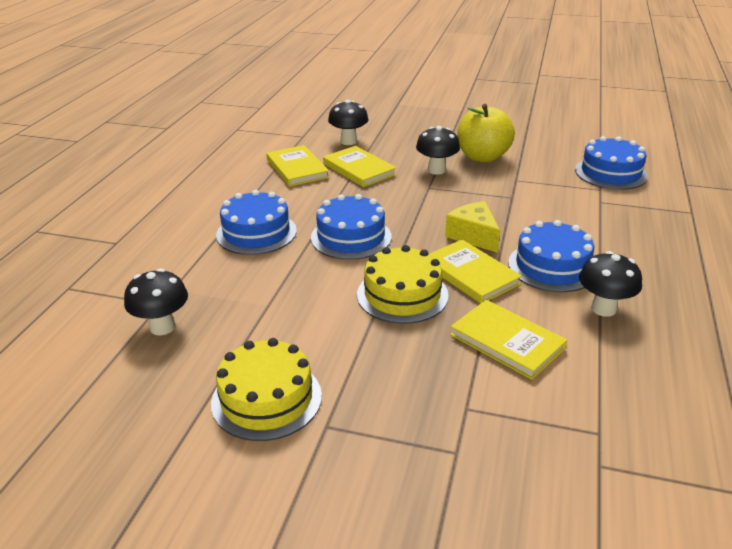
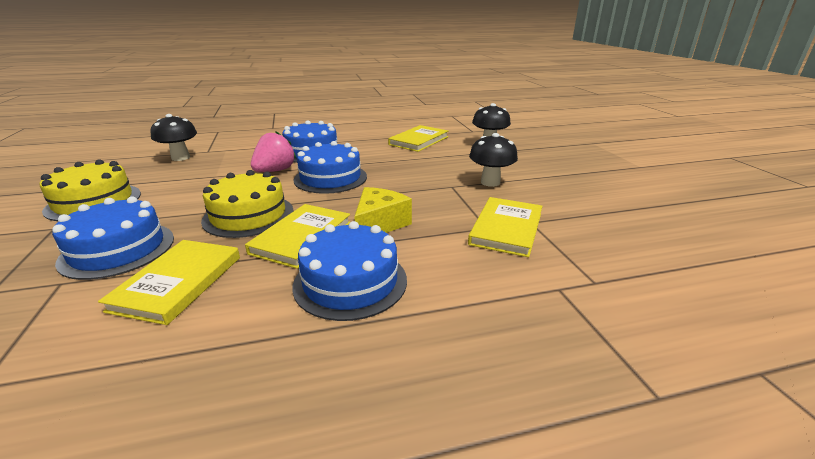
camera: 60 degrees right, 5 degrees down
(295, 264) = (275, 171): none -> pink strawberry
(359, 169) = (446, 157): yellow book -> yellow book (506, 229)
(482, 157) = (554, 195): yellow apple -> none
(603, 309) = (268, 341): black mushroom -> none
(610, 173) = (659, 282): blue cake -> blue cake (118, 249)

